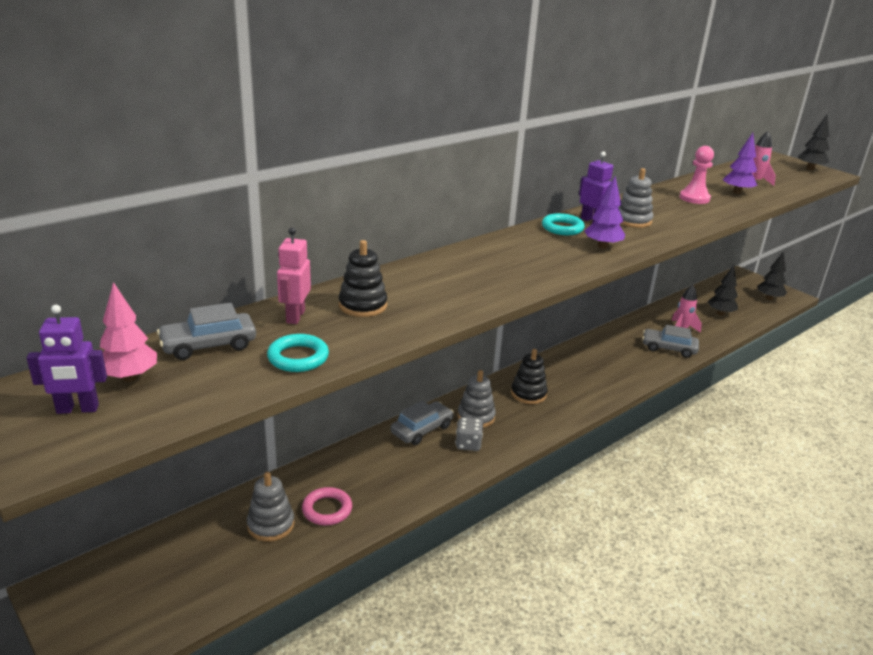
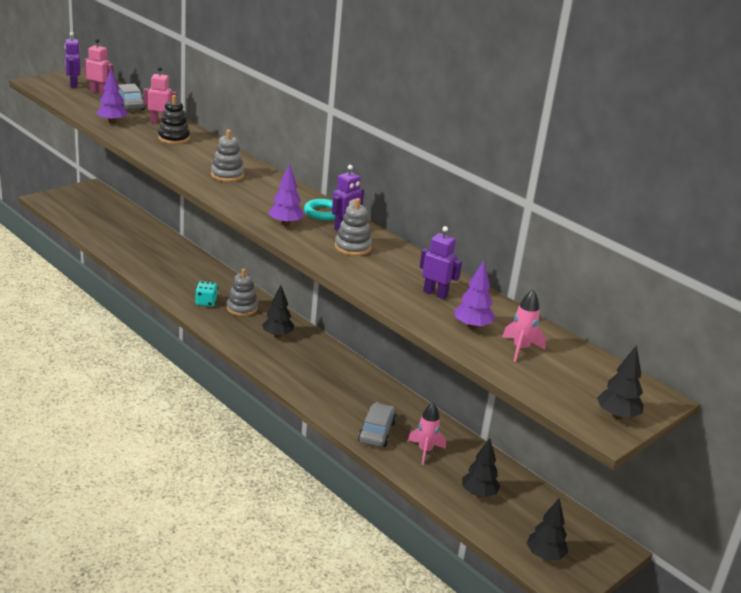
camera: 85 degrees right, 0 degrees up
(130, 377) = (99, 92): pink tree -> pink robot
(271, 525) = (129, 235): grey stacking toy -> grey stacking toy (227, 175)
(298, 357) = (112, 122): turquoise ring -> purple tree
(327, 509) = (140, 251): pink ring -> none
(421, 429) = (224, 285): grey car -> none
(468, 444) = (206, 302): grey dice -> turquoise dice
(528, 394) = (277, 335): black stacking toy -> black tree
(694, 198) = (435, 293): pink pawn -> purple robot

